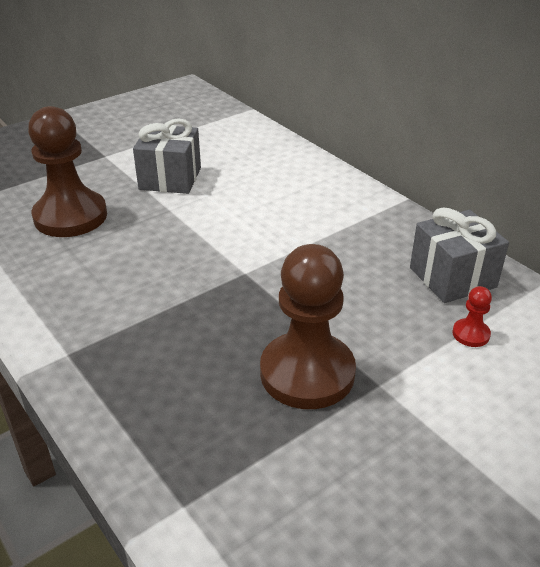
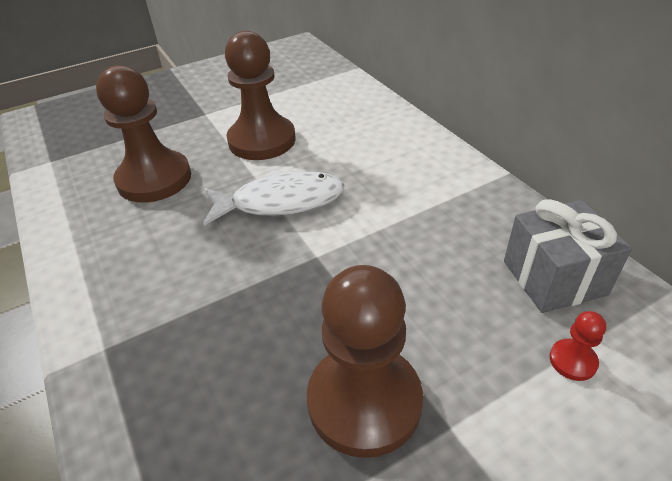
camera: 10 degrees right, 5 degrees up
(170, 178) = (262, 140): grey gift -> brown pawn
(202, 231) = (281, 202): none -> white fish

